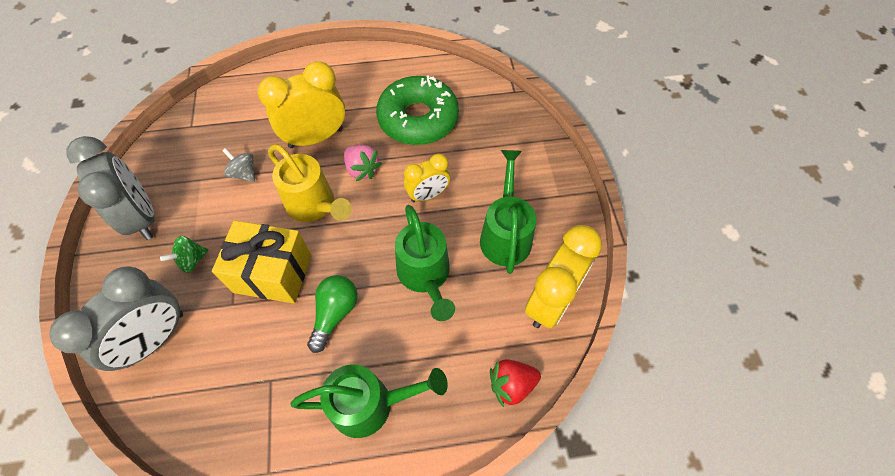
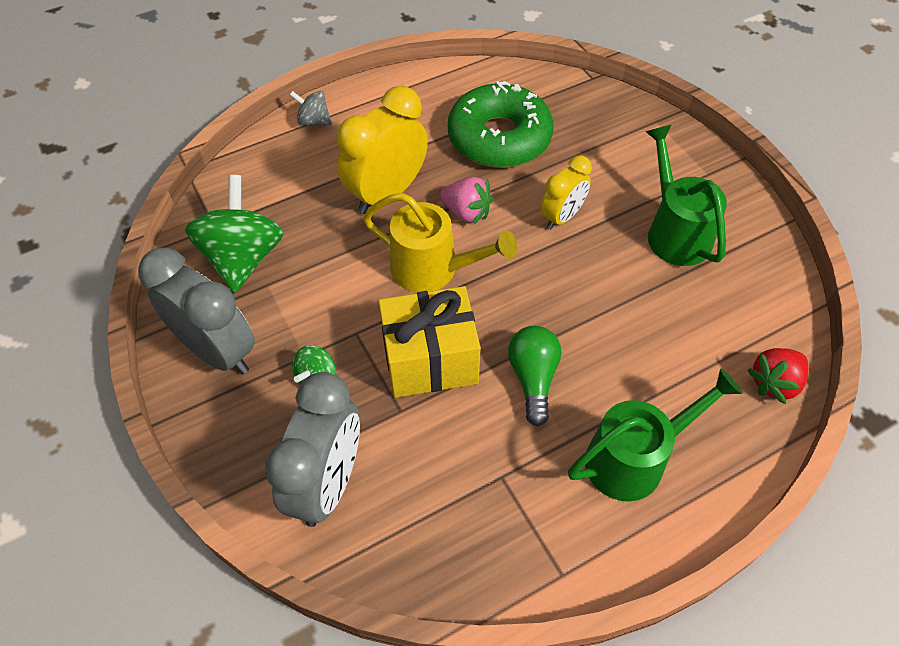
camera: 20 degrees left, 5 degrees down
(196, 155) = (243, 257): none -> green spinning top
(244, 173) = (321, 260): grey spinning top -> grey spinning top (313, 121)
(425, 276) = (613, 304): green watering can -> none
(551, 301) = (764, 284): yellow clock -> none

